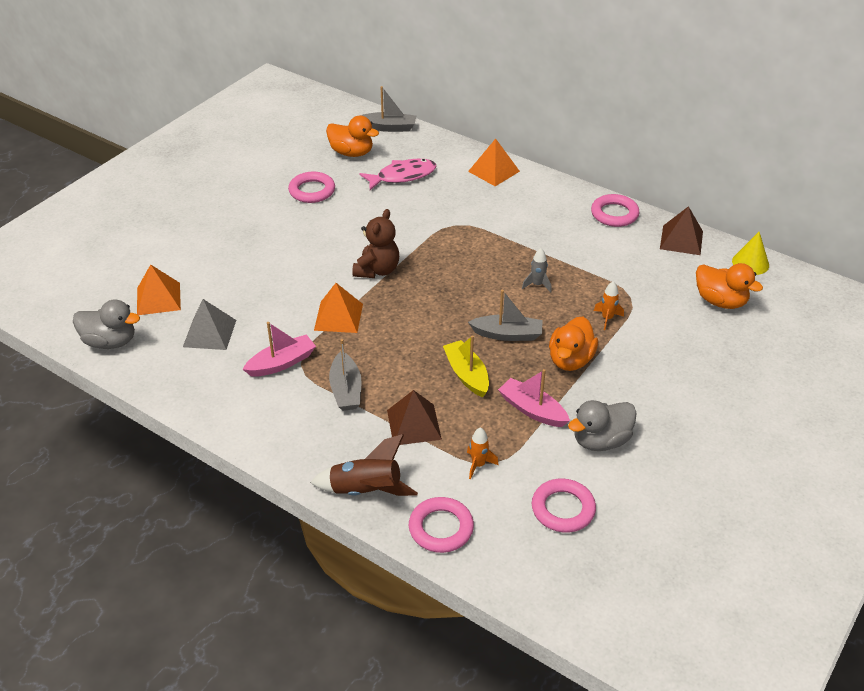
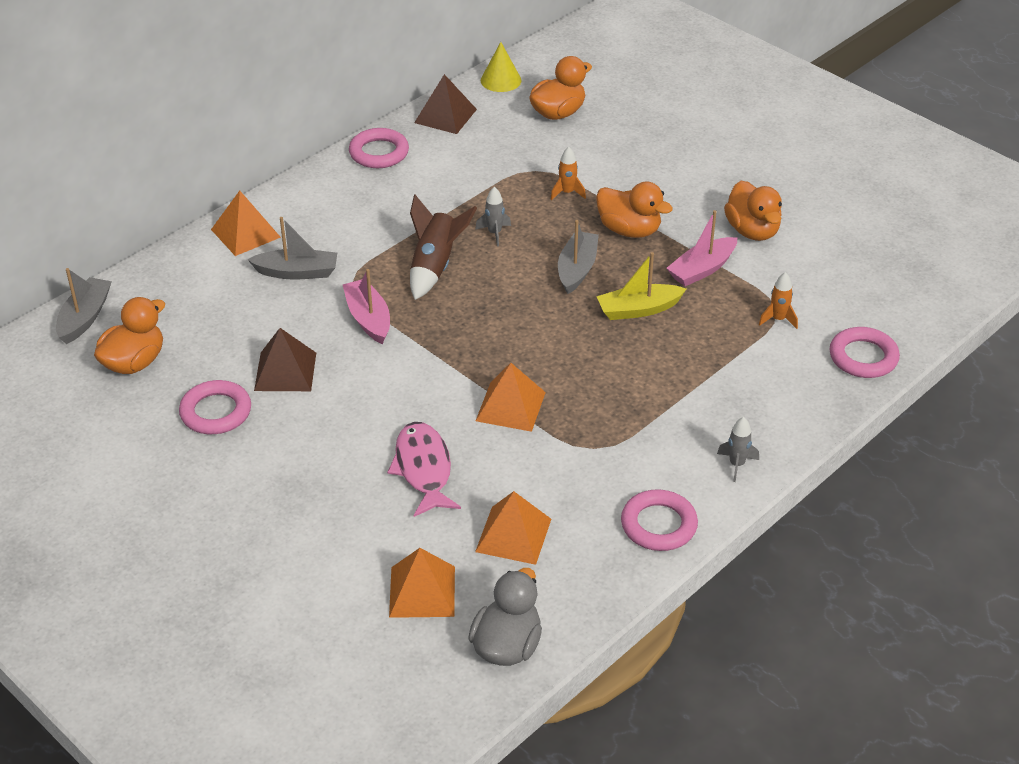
camera: 80 degrees left, 0 degrees up
(209, 333) = (513, 535): grey pyramid -> orange pyramid
(281, 363) = (588, 465): pink boat -> pink boat (368, 319)
(291, 447) = (736, 464): none -> grey rocket
(346, 390) = (647, 410): grey boat -> grey boat (297, 272)
(366, 491) = (809, 408): brown rocket -> brown rocket (435, 266)
(377, 270) = (425, 362): brown teddy bear -> none
(402, 176) = (219, 317): pink fish -> pink fish (423, 469)
(414, 424) = (712, 360): brown pyramid -> brown pyramid (285, 371)
(563, 509) = (841, 271): pink ring -> pink ring (658, 525)
(601, 441) = (752, 231): grey duck -> orange duck

